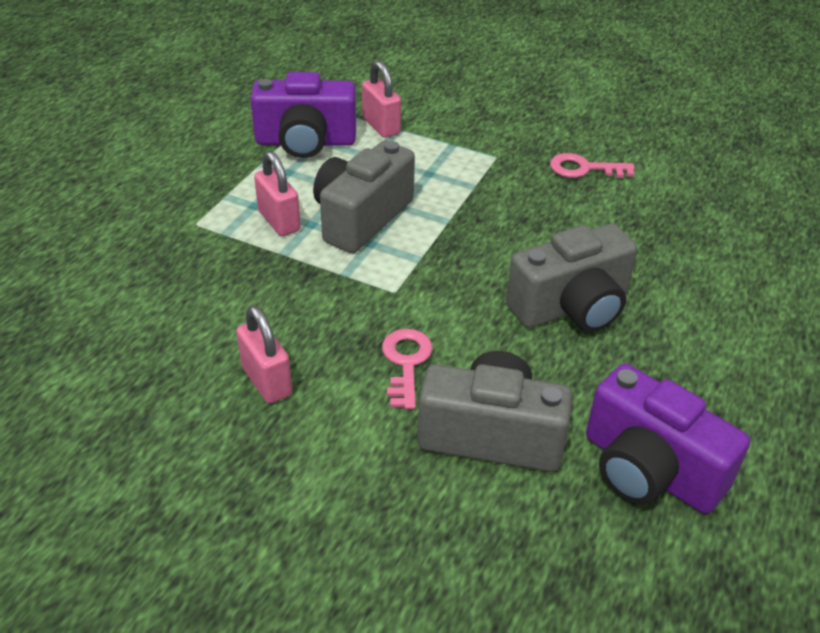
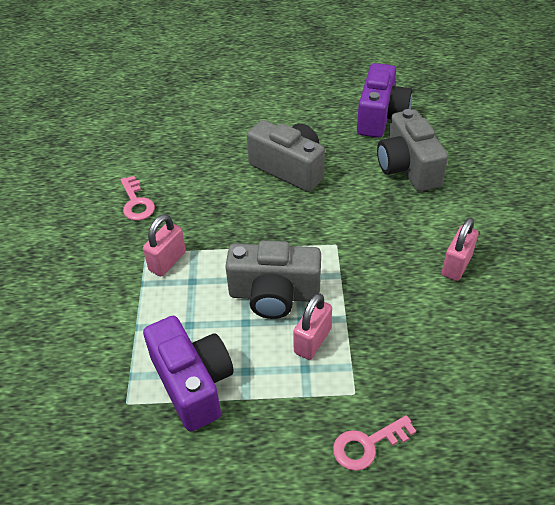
camera: 115 degrees left, 5 degrees up
(381, 126) = (137, 341): pink padlock -> pink padlock (167, 261)
(406, 363) = (389, 215): pink key -> pink key (367, 445)

